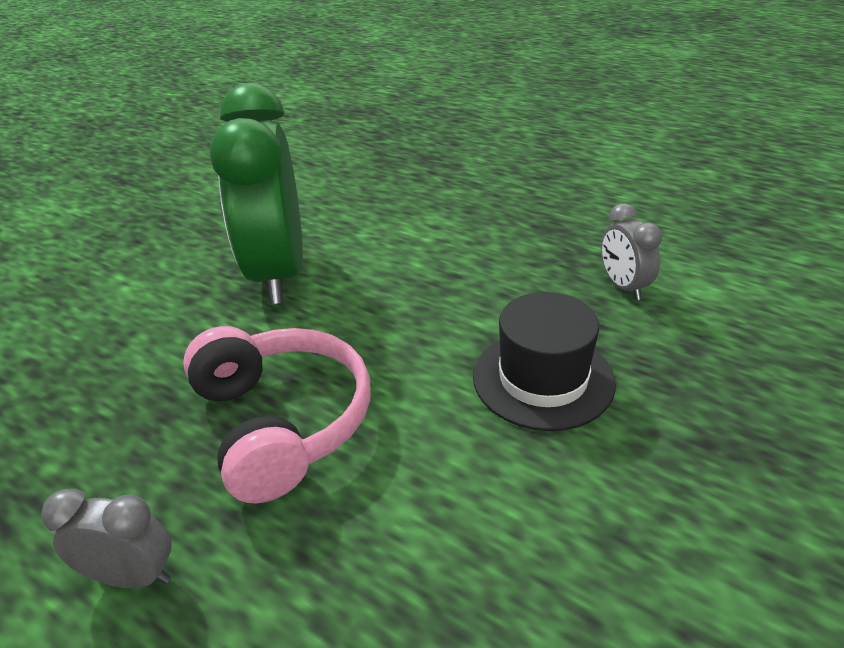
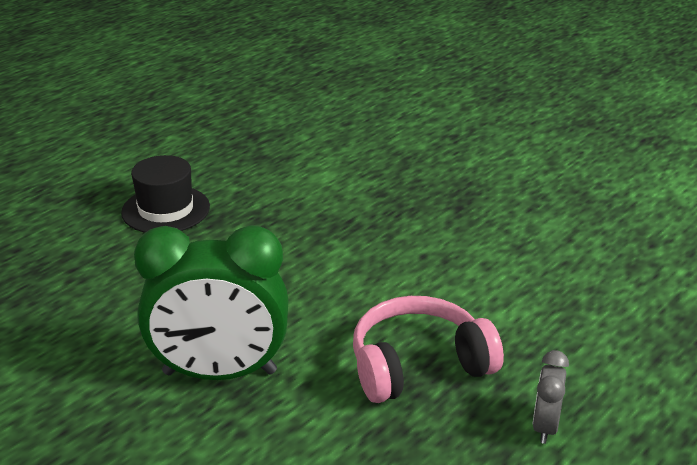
camera: 85 degrees left, 5 degrees down
(543, 379) = (397, 250): black hat -> black hat (166, 210)
(623, 286) = (309, 203): grey clock -> none

